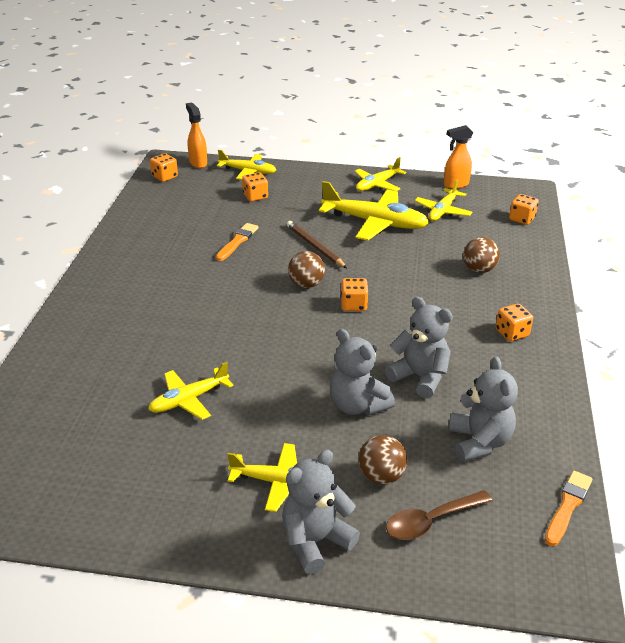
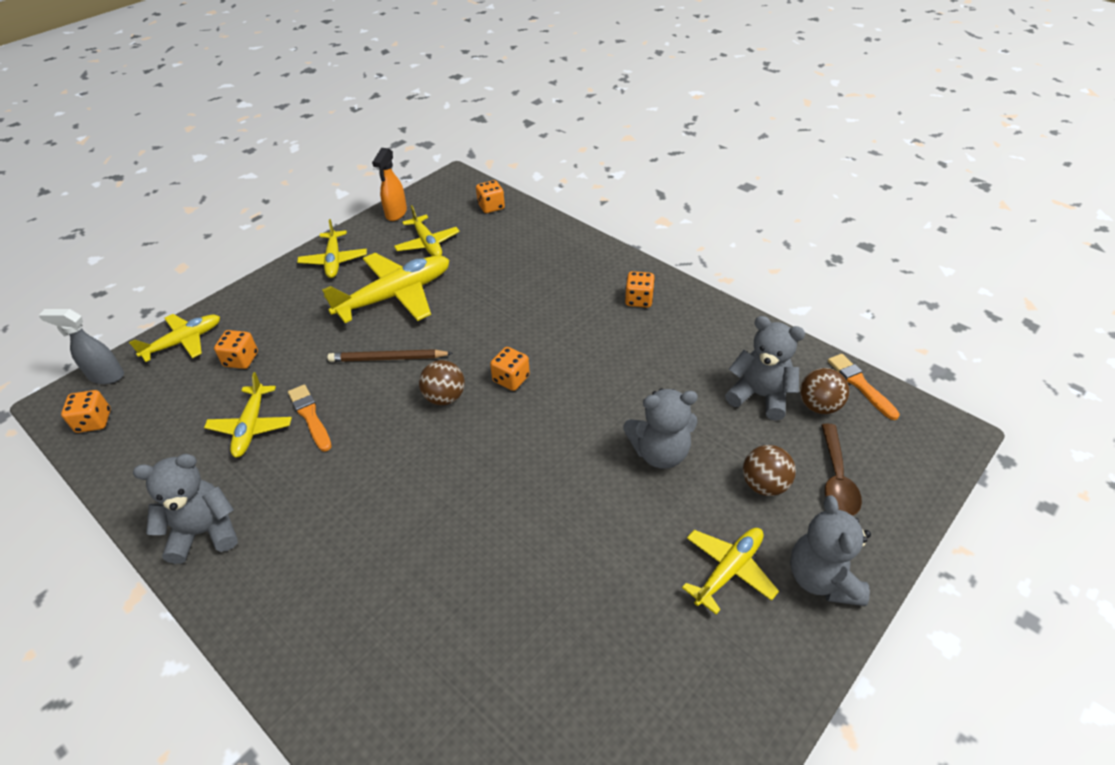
camera: 55 degrees left, 10 degrees up
(189, 399) = (552, 593): yellow plane -> yellow plane (251, 426)
(198, 163) = (106, 376): orange spray bottle -> grey spray bottle
(419, 377) = (652, 388): grey teddy bear -> grey teddy bear (205, 532)
(479, 270) = (536, 270): brown ball -> brown ball (818, 406)

